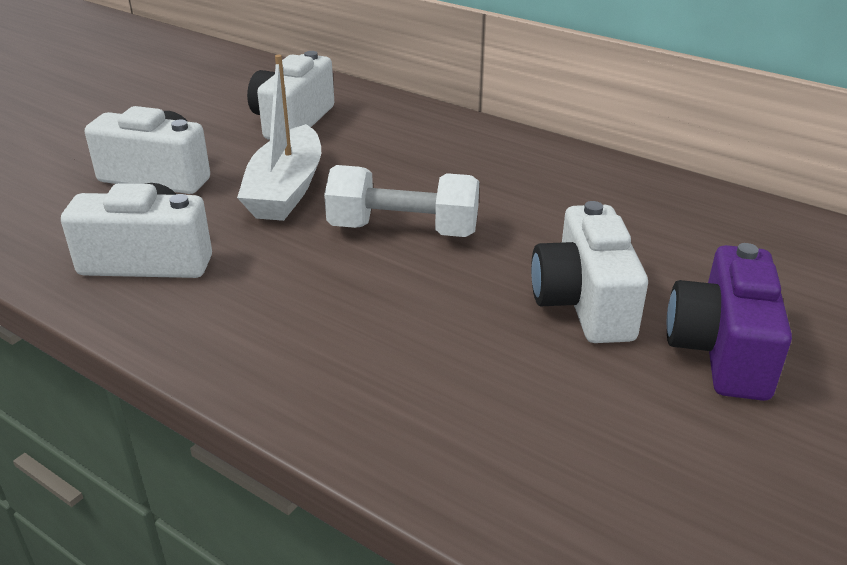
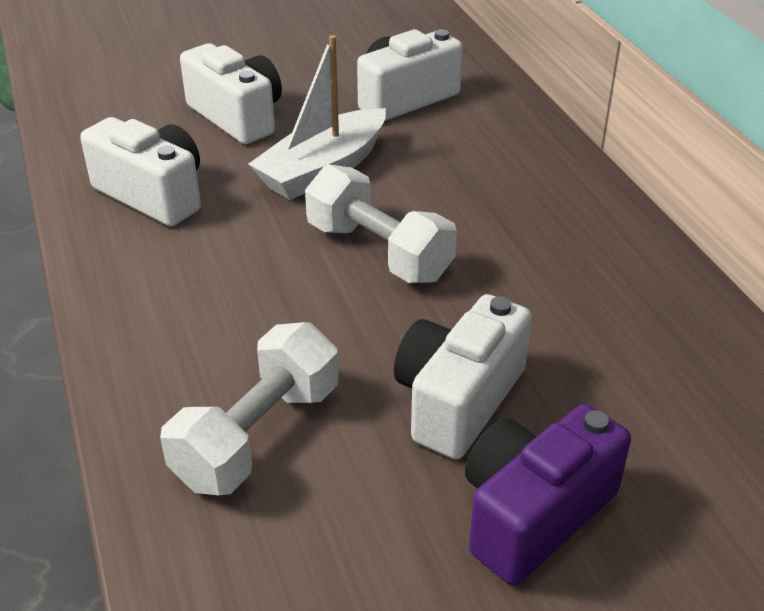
camera: 35 degrees right, 5 degrees up
(471, 396) = (258, 435): none -> white dumbbell

